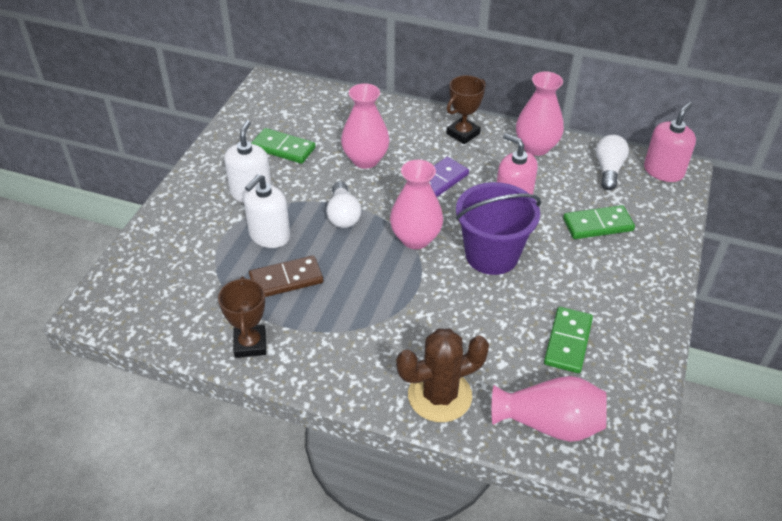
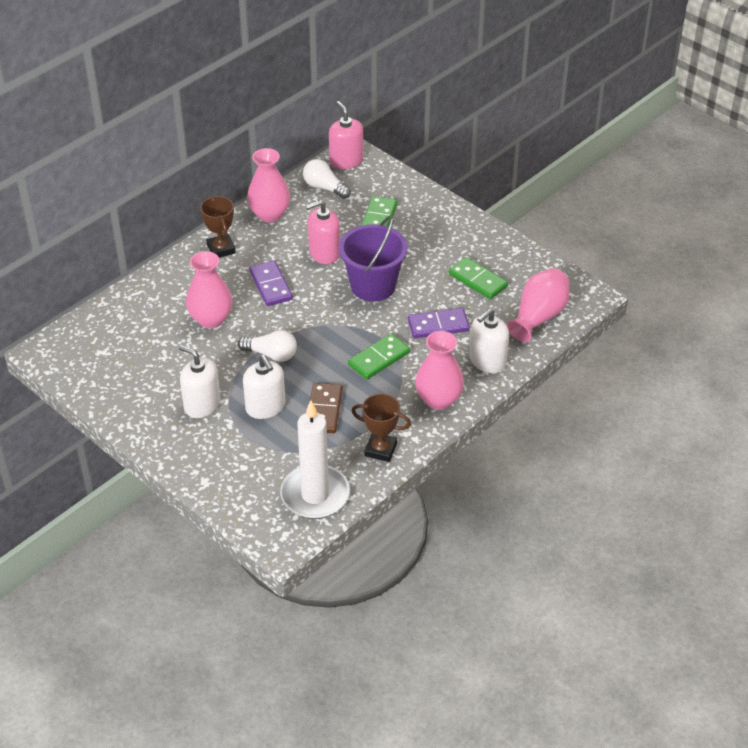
camera: 65 degrees left, 0 degrees up
(164, 313) = (315, 495): none -> white candle
(283, 148) = (155, 367): green domino -> green domino (379, 359)
(415, 239) = (328, 321): pink vase -> pink vase (438, 400)
(439, 396) = (487, 361): brown cactus -> white soap dispenser
(468, 330) = (438, 325): none -> purple domino

